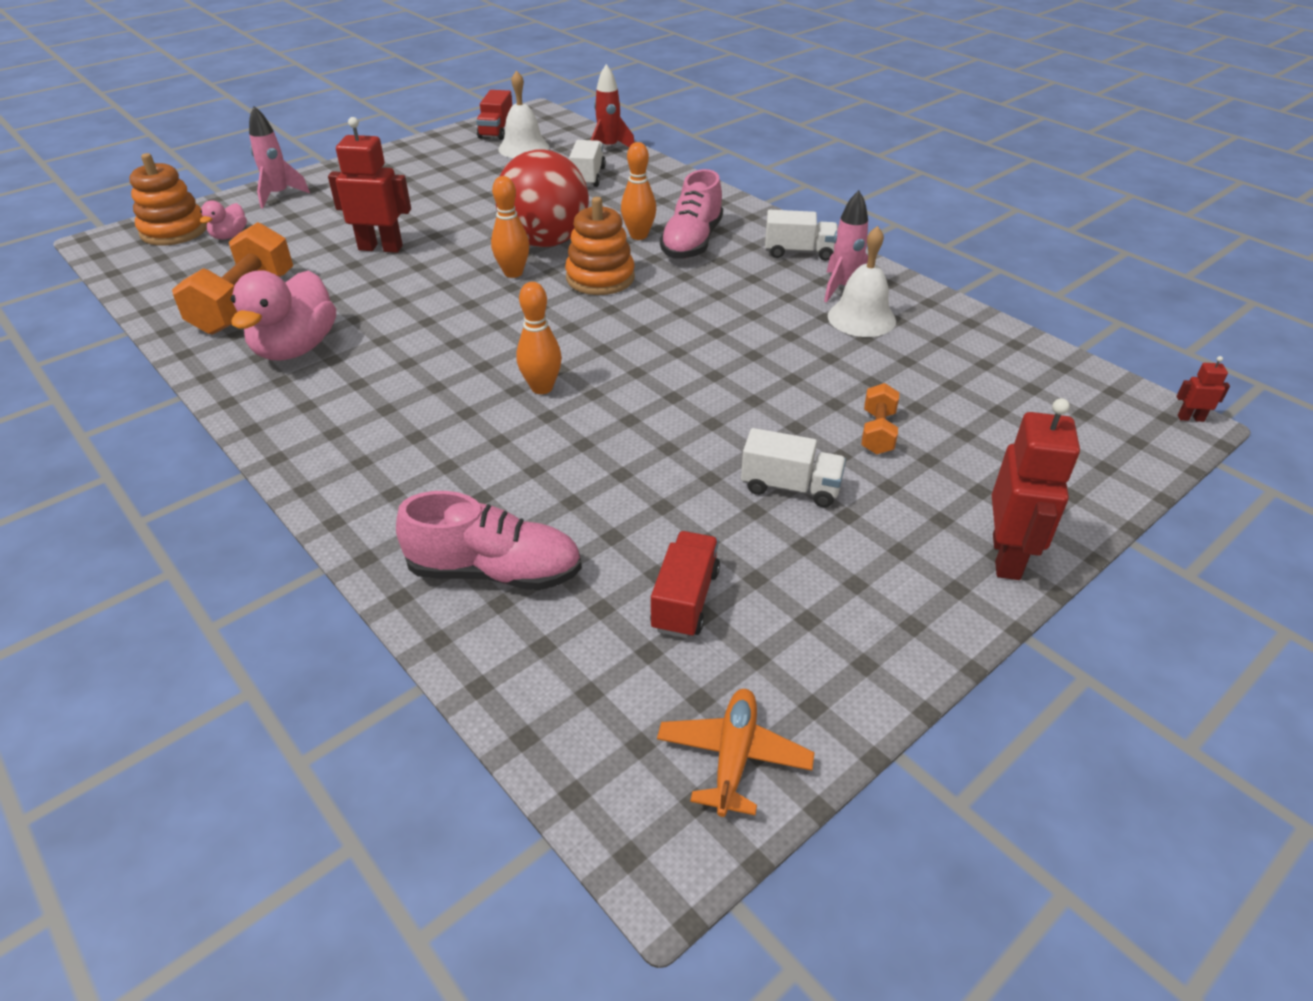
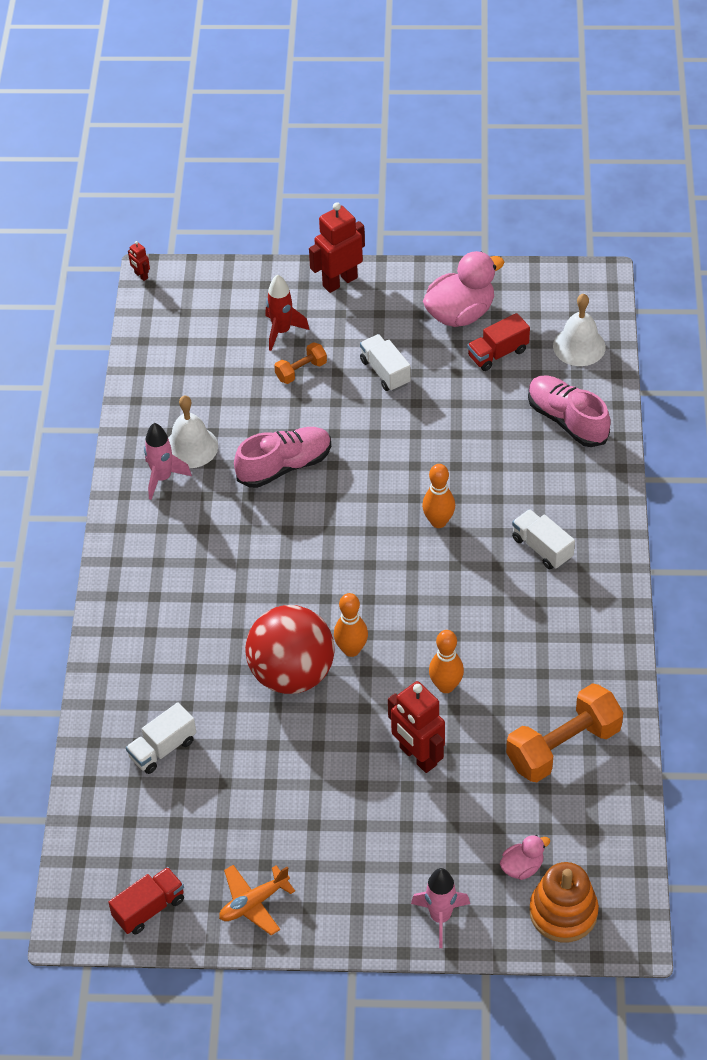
camera: 135 degrees left, 10 degrees up
(295, 348) = (558, 665): pink duck -> pink duck (460, 314)
(523, 148) = (160, 848): white bell -> white bell (579, 346)
(600, 278) = (299, 600): orange stacking toy -> none
(609, 148) = (90, 788): red rocket -> red rocket (282, 331)
(638, 235) = (219, 632): orange bowling pin -> orange bowling pin (446, 686)
(692, 242) = (193, 596): pink shoe -> pink shoe (284, 466)
(733, 757) = (545, 289): orange plane -> orange plane (254, 903)
(799, 252) = (138, 531): white truck -> white truck (542, 548)

